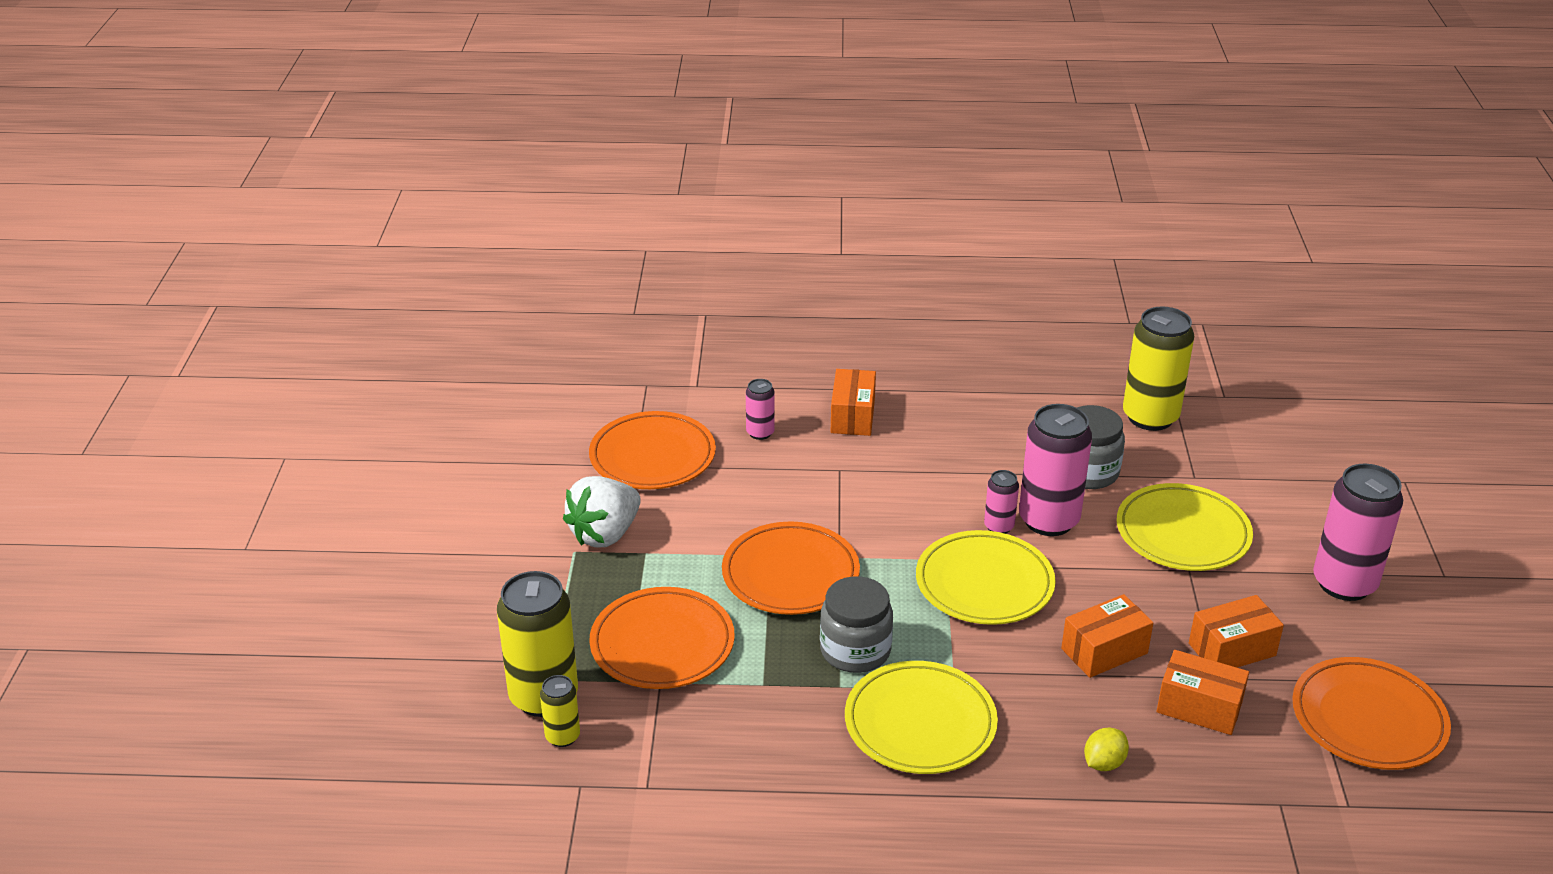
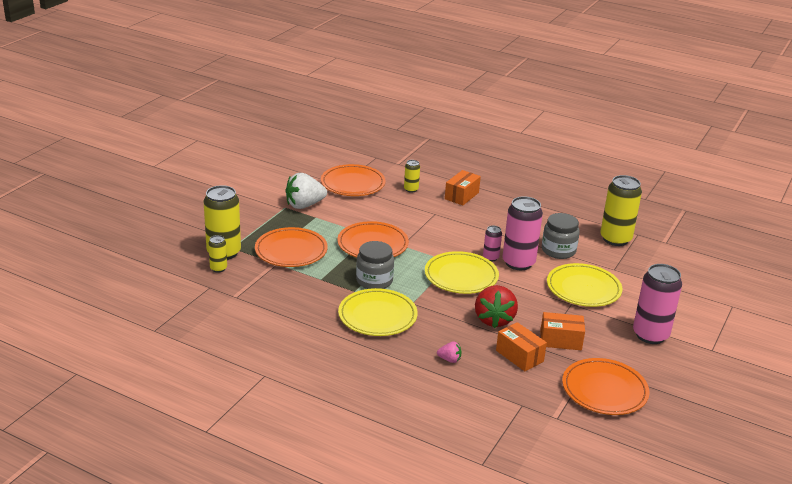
camera: 25 degrees right, 5 degrees down
(760, 433) = (411, 189): pink can -> yellow can
(1103, 763) = (449, 360): yellow lemon -> pink strawberry
(1104, 651) = (494, 319): orange box -> red strawberry

